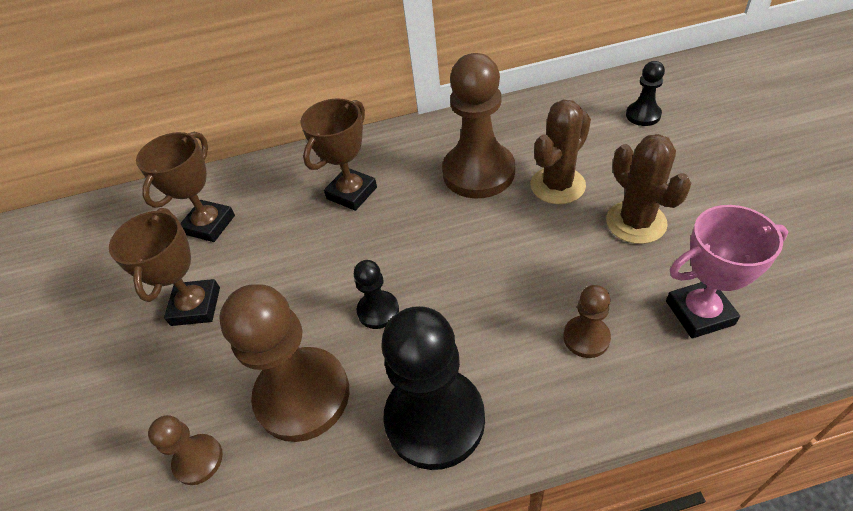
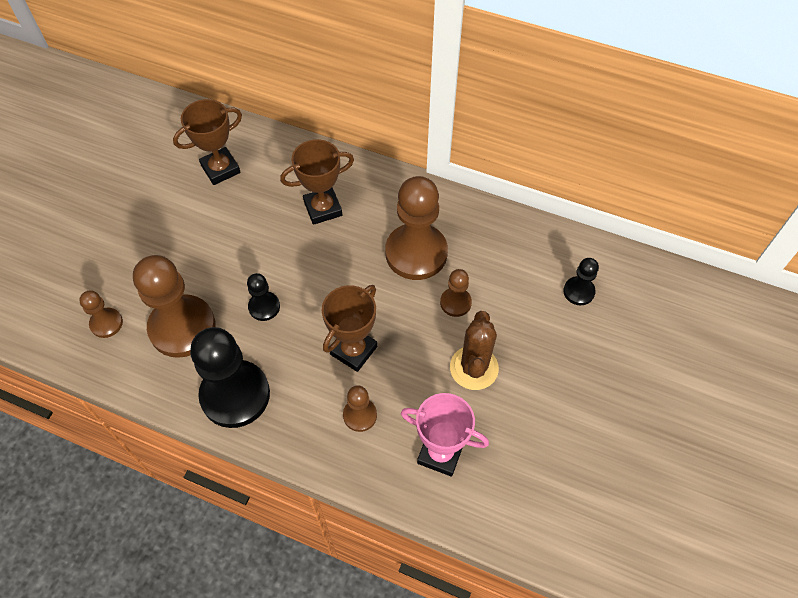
camera: 30 degrees right, 10 degrees up
(196, 306) = (171, 225): brown trophy -> brown trophy (353, 350)
(557, 185) = (455, 303): brown cactus -> brown pawn

